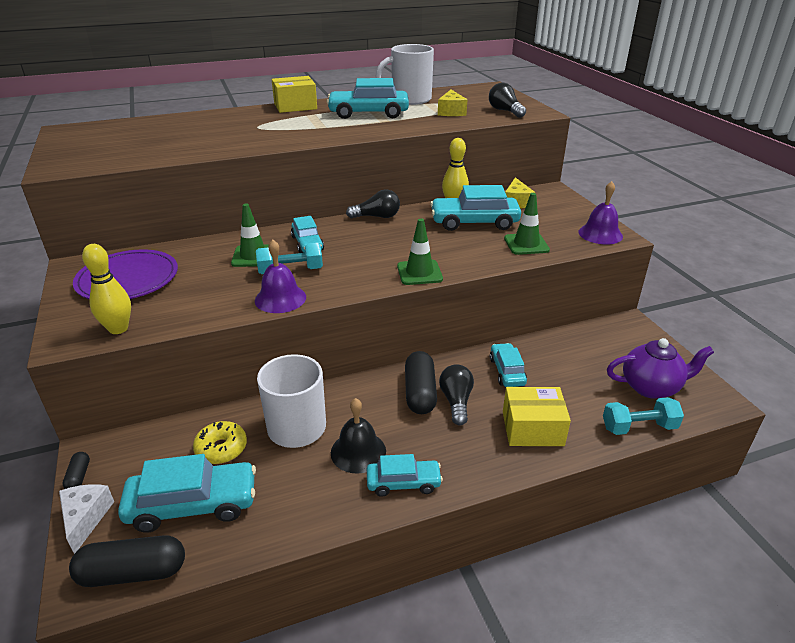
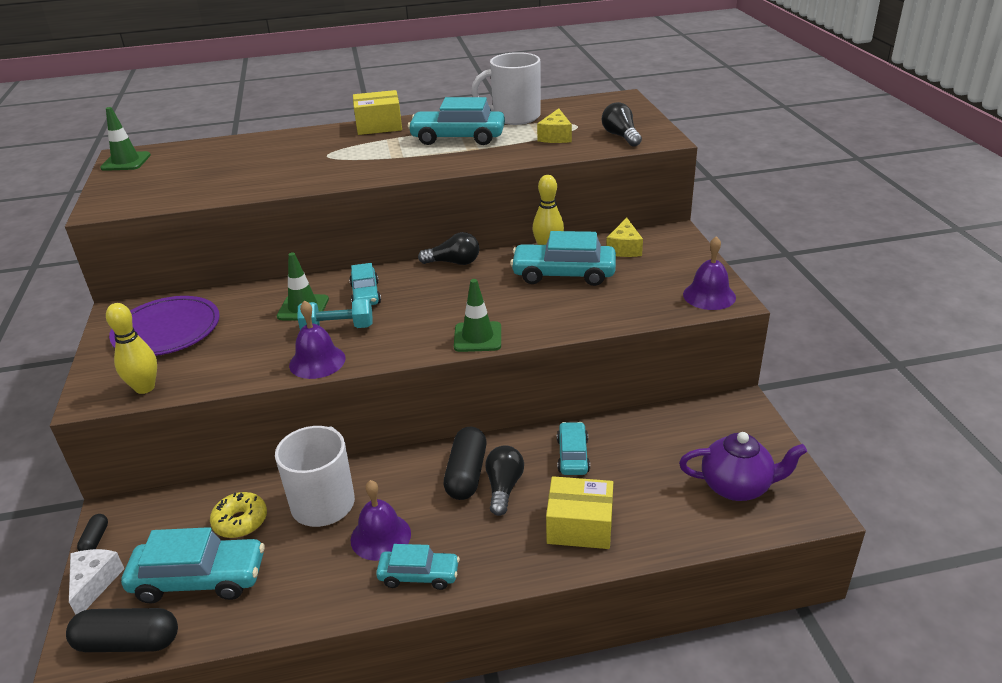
camera: 10 degrees right, 0 degrees up
(358, 451) = (380, 536): black bell -> purple bell
(526, 244) = (614, 306): green traffic cone -> green traffic cone (126, 162)
(638, 427) = (703, 534): turquoise dumbbell -> none

